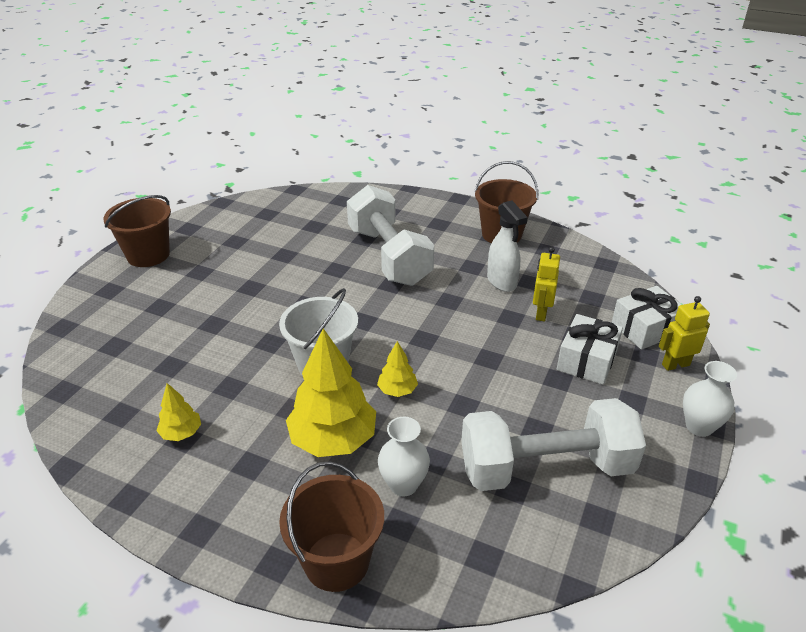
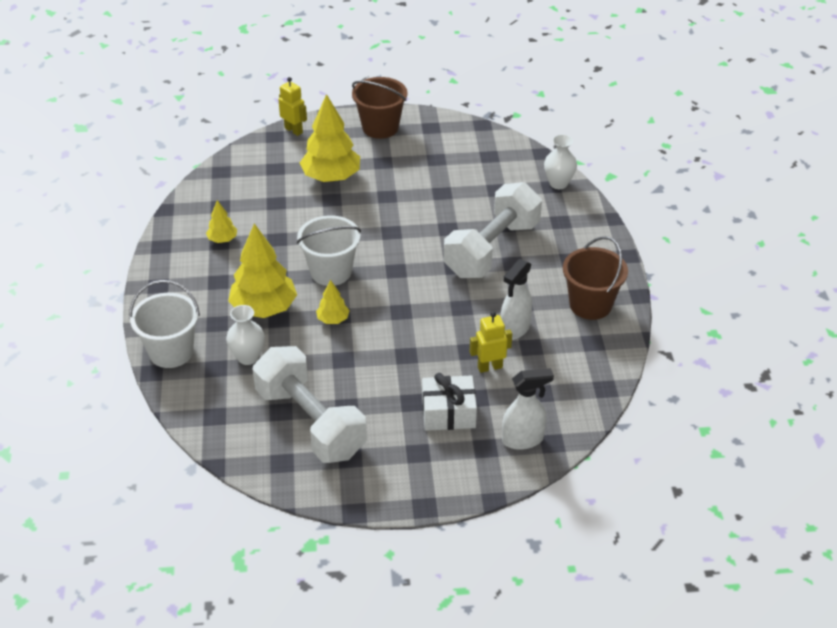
camera: 60 degrees right, 5 degrees up
(179, 312) = (331, 177): none -> yellow tree
(336, 561) = (171, 352): brown bucket -> white bucket
(645, 328) = (523, 439): white gift -> white spray bottle
(675, 364) = (486, 470): yellow robot -> yellow robot (294, 130)
(699, 427) = (416, 500): white vase -> white vase (558, 183)

